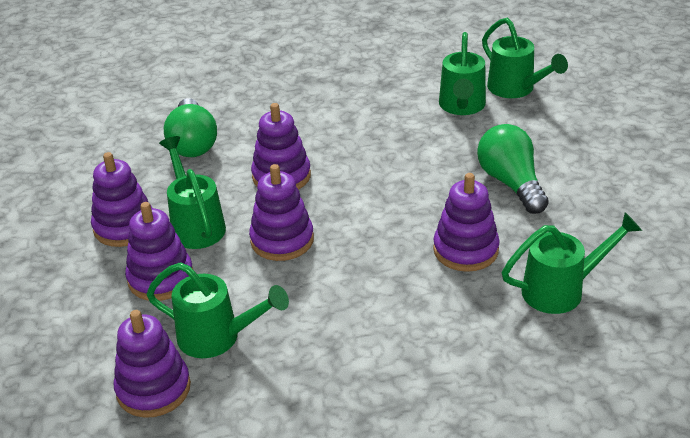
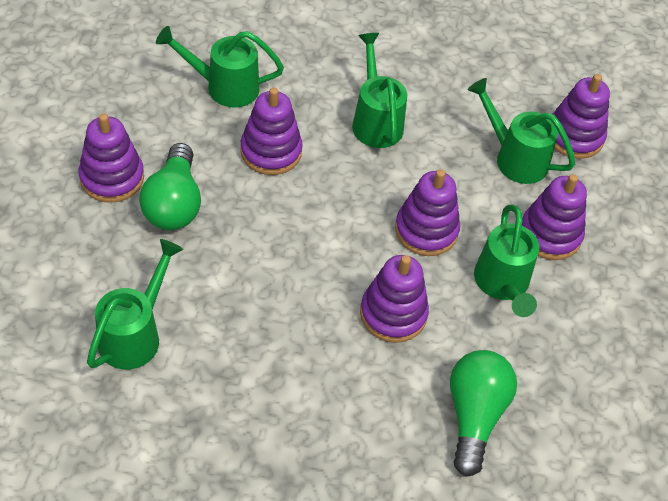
camera: 165 degrees left, 15 degrees up
(124, 227) = (575, 313): purple stacking toy -> purple stacking toy (112, 178)
(515, 89) = (50, 336): green watering can -> green watering can (376, 121)

